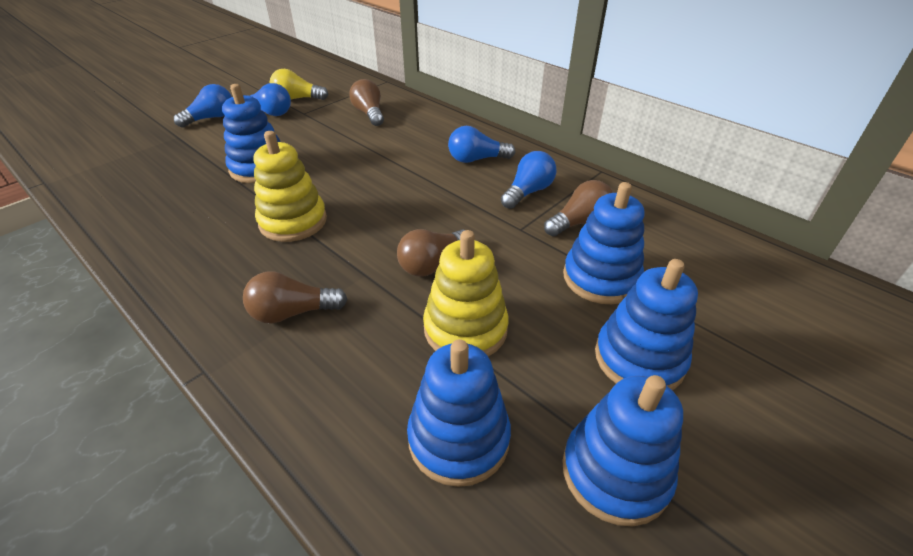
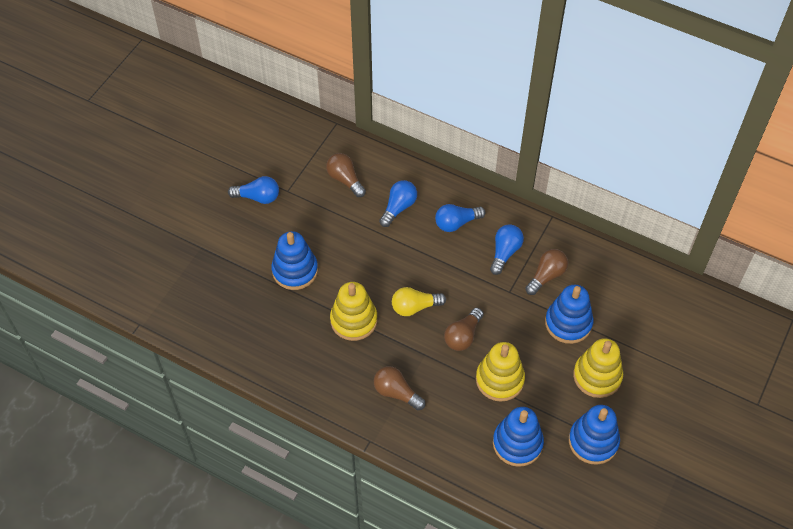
camera: 15 degrees left, 15 degrees up
(211, 118) = (211, 216): blue light bulb -> blue light bulb (398, 207)
(293, 312) = (396, 393): brown light bulb -> brown light bulb turned 60 degrees clockwise
(297, 99) = (269, 170): yellow light bulb -> yellow light bulb (415, 307)
(639, 358) = (597, 376): blue stacking toy -> yellow stacking toy

